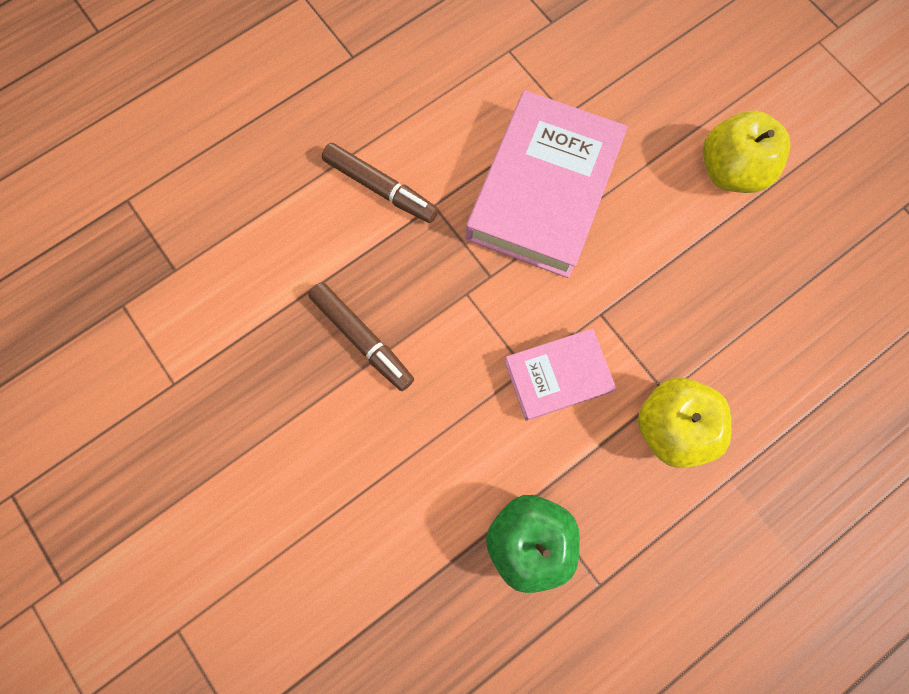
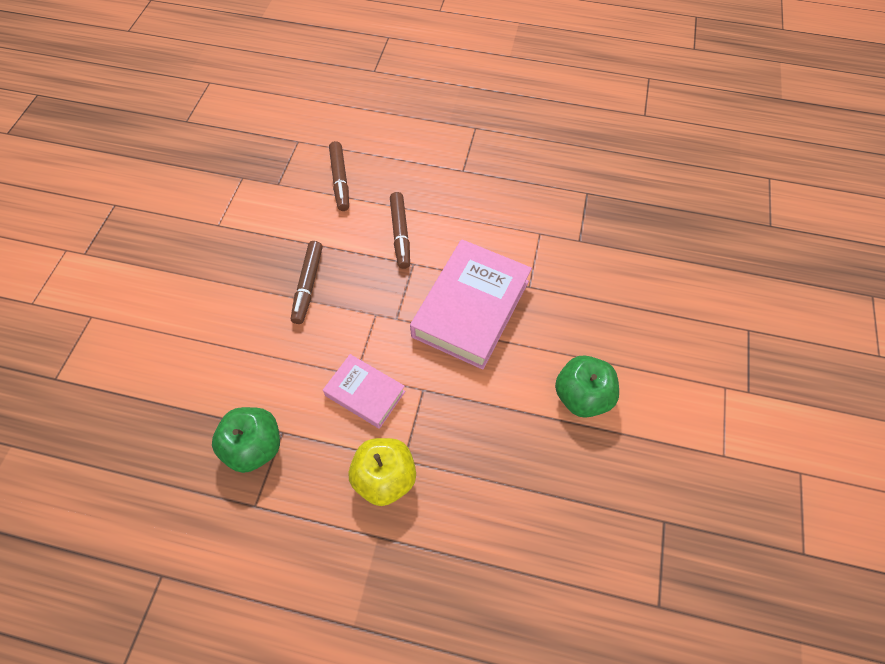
camera: 50 degrees right, 15 degrees down
(239, 196) = (340, 180): none -> brown marker
(543, 192) = (471, 308): pink book -> pink book turned 45 degrees counterclockwise
(729, 170) = (582, 396): yellow apple -> green apple

